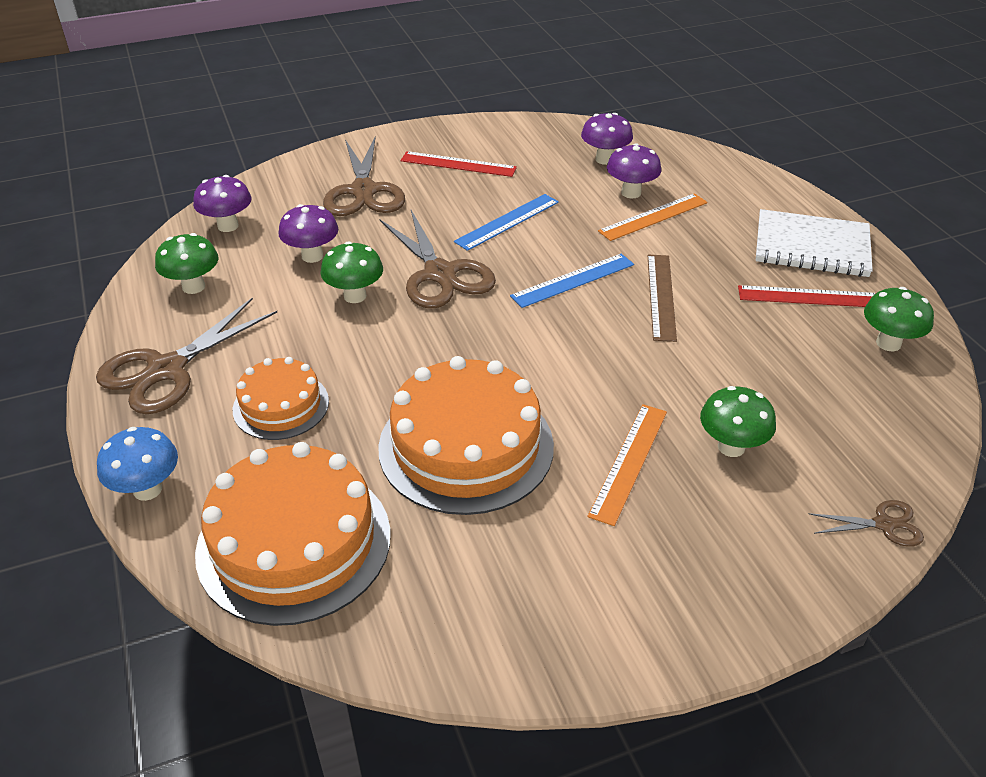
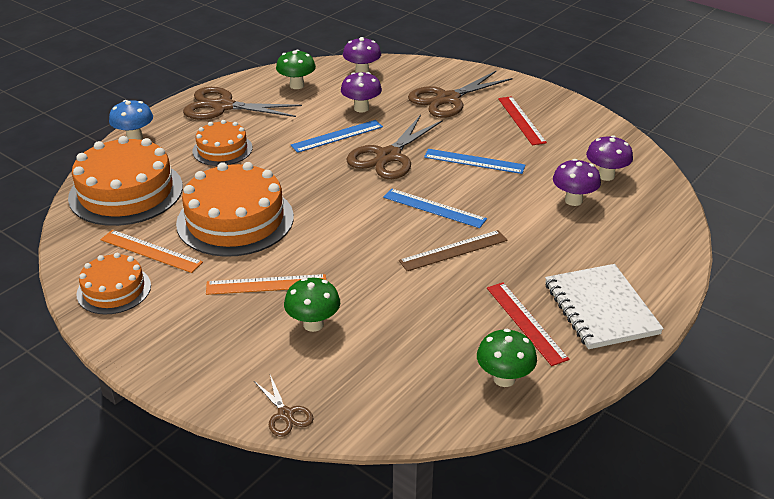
camera: 60 degrees right, 5 degrees down
(355, 296) = (337, 136): green mushroom -> blue ruler
(540, 625) = (114, 290): none -> orange cake
(653, 217) = (552, 220): orange ruler -> orange ruler (150, 251)

